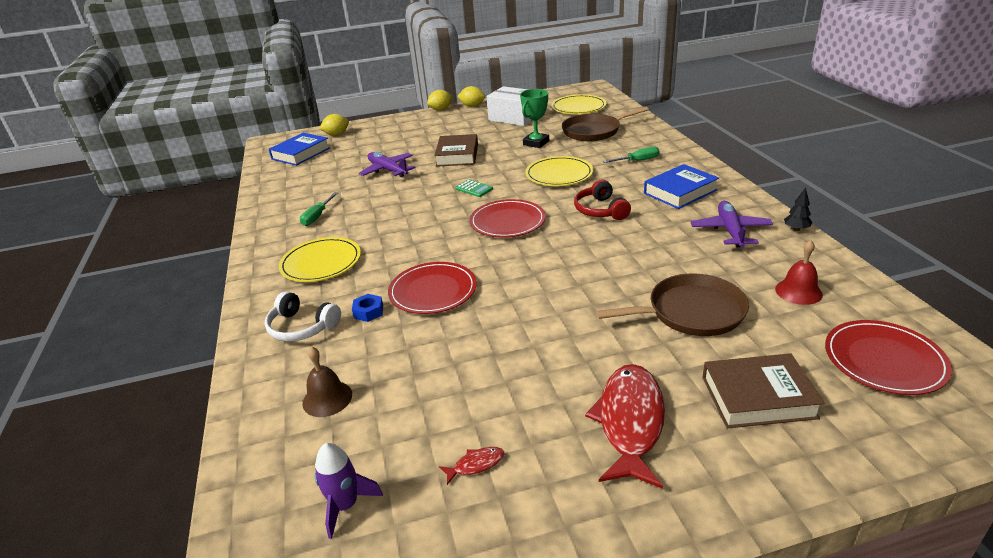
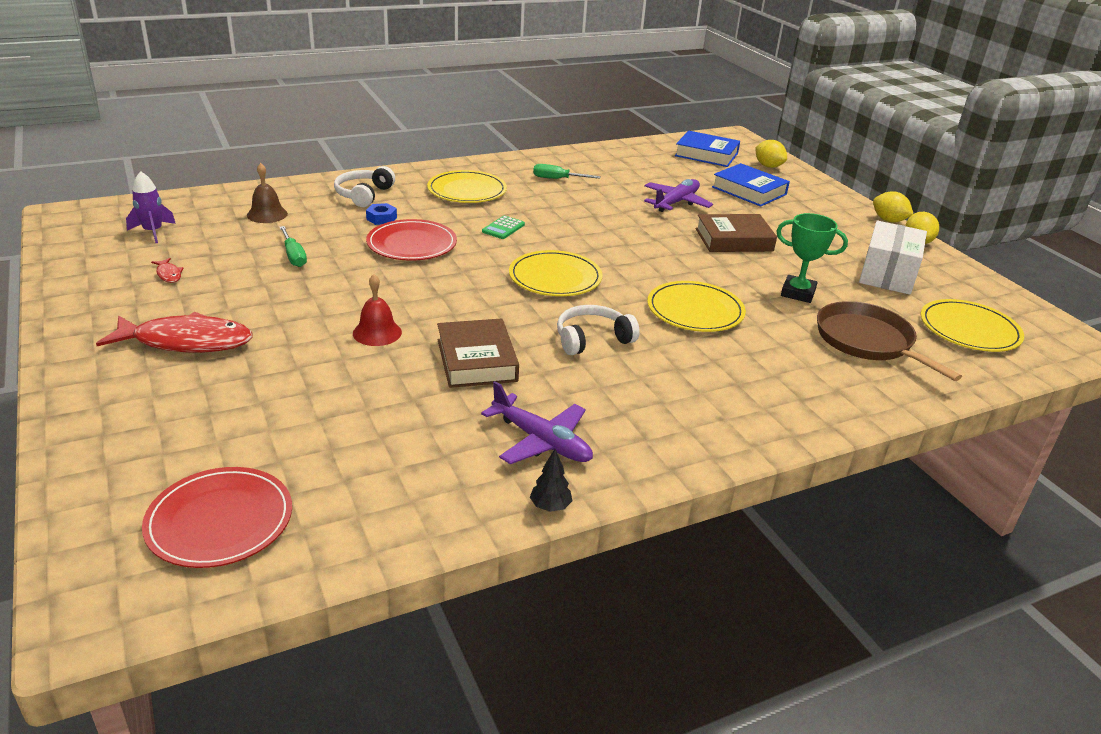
camera: 75 degrees right, 0 degrees up
(474, 189) = (637, 254): green calculator -> green calculator (503, 228)
(507, 221) = (555, 277): red plate -> yellow plate
(600, 210) = (592, 339): red headphones -> white headphones
(637, 161) = (763, 376): green screwdriver -> green screwdriver (294, 256)
(680, 192) = (660, 408): blue book -> blue book (749, 191)
(691, 312) = (347, 389): brown pan -> none
(730, 231) = (541, 441): purple plane -> purple plane turned 45 degrees clockwise
(758, 397) = (191, 416): brown book -> brown book (476, 360)
(798, 291) = (378, 478): red bell -> red bell (377, 332)

